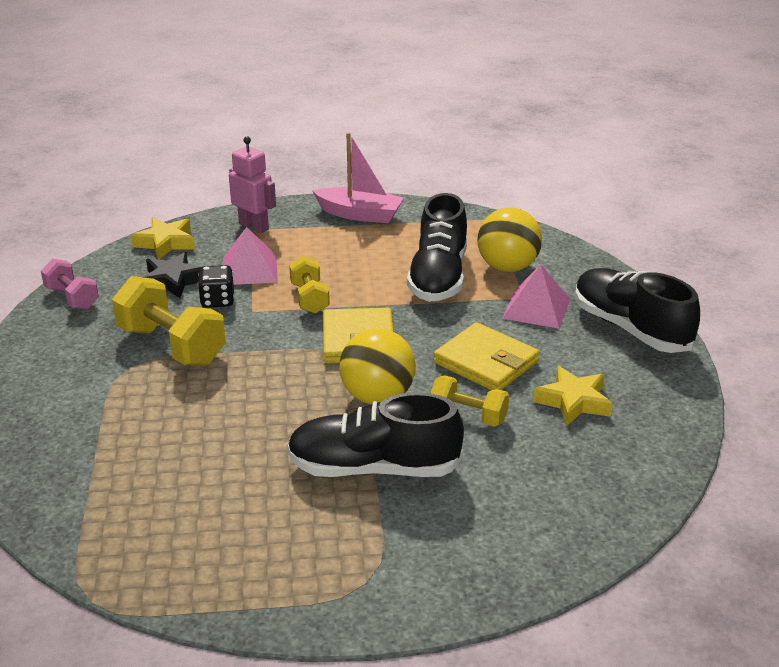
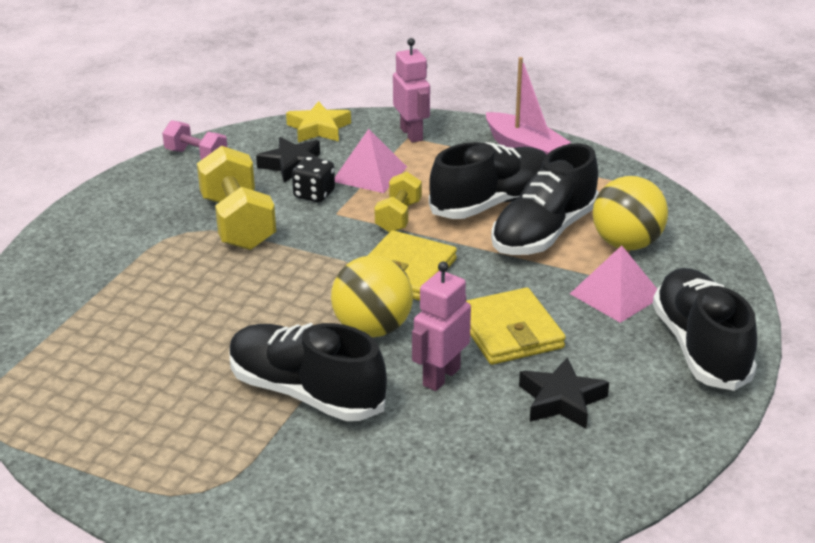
camera: 30 degrees right, 0 degrees up
(72, 298) = (196, 156): pink dumbbell -> pink dumbbell turned 45 degrees counterclockwise
(375, 265) = (492, 203): none -> black shoe
(468, 416) = (441, 377): yellow dumbbell -> pink robot
(573, 401) = (561, 400): yellow star -> black star

